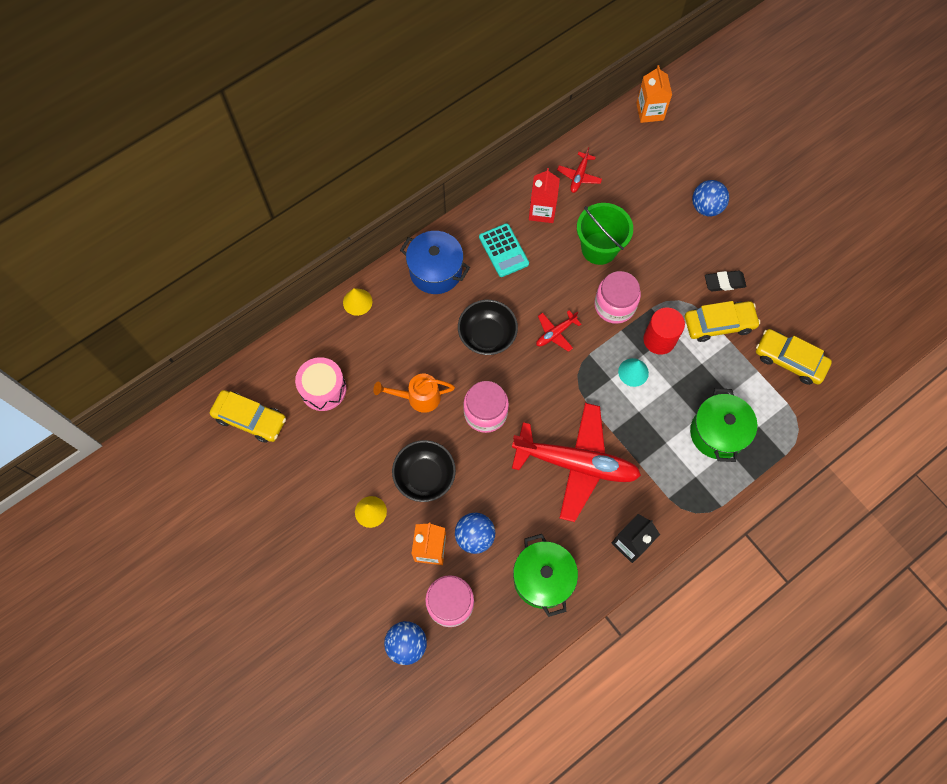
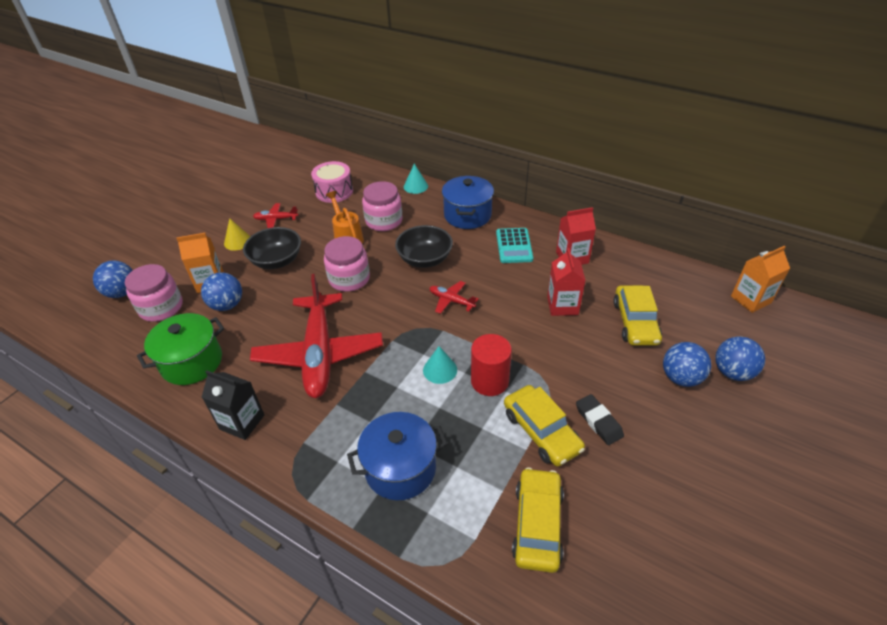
camera: 70 degrees right, 25 degrees down
(250, 419) = (297, 169): yellow car -> yellow car (635, 322)
(357, 302) = (415, 186): yellow cone -> turquoise cone
(503, 250) = (514, 246): turquoise calculator -> turquoise calculator turned 45 degrees counterclockwise
(579, 176) = (629, 270): red plane -> red plane (276, 219)
(599, 248) = (562, 305): green bucket -> red carton
(614, 305) = (507, 334): pink jar -> pink jar (384, 221)
(714, 171) = (732, 372): none -> blue ball
(717, 433) = (400, 468): green pot -> blue pot

